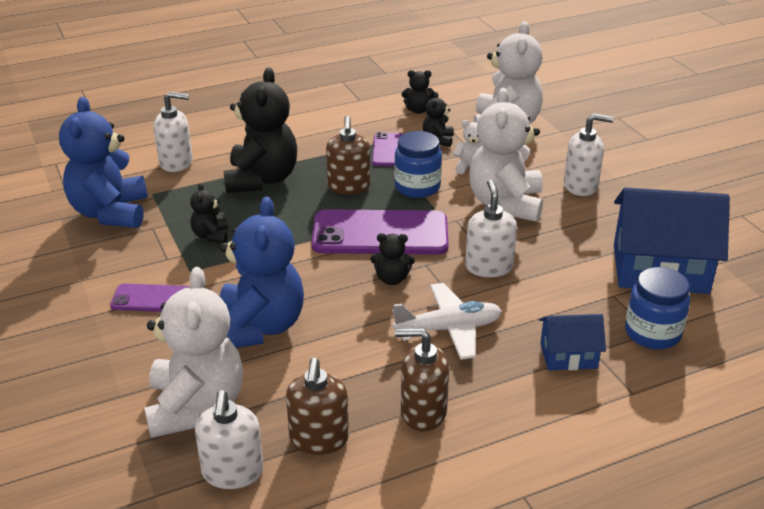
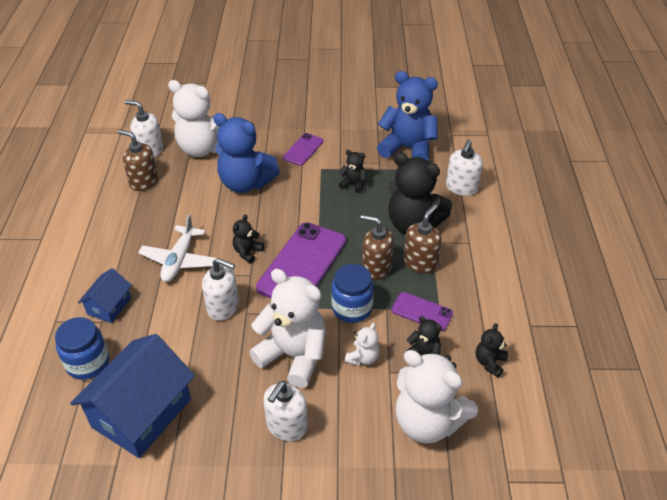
camera: 115 degrees right, 10 degrees up
(423, 412) = (126, 224): brown soap dispenser -> brown soap dispenser (420, 263)

